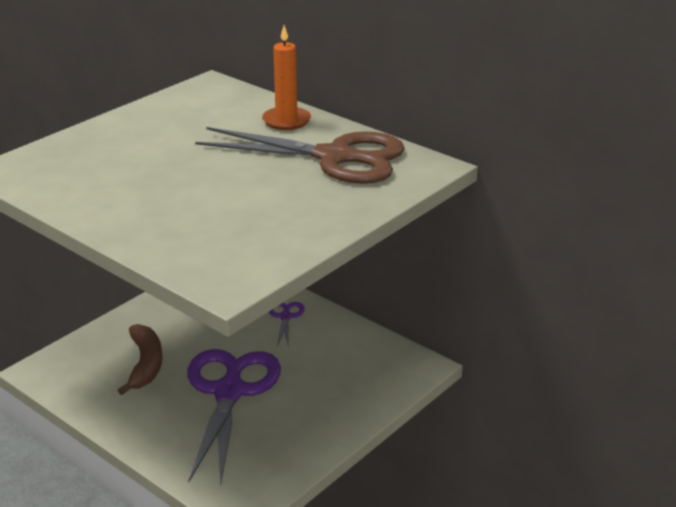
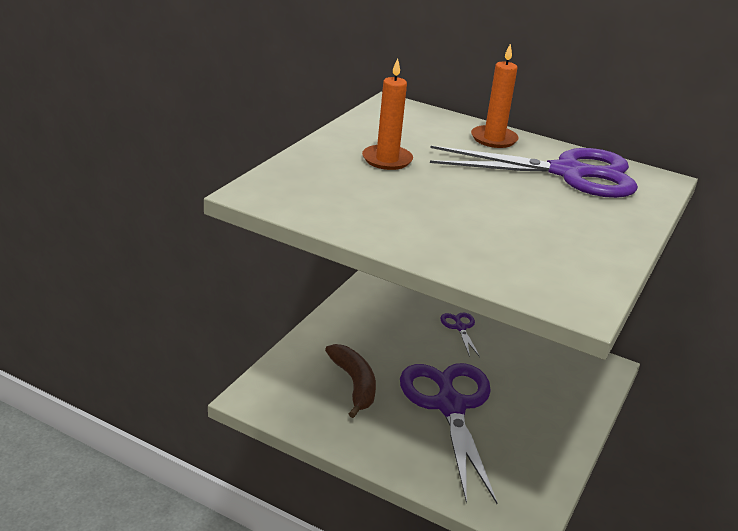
camera: 15 degrees left, 0 degrees up
(156, 140) = (387, 160): none -> orange candle
(335, 157) = (569, 173): brown scissors -> purple scissors

